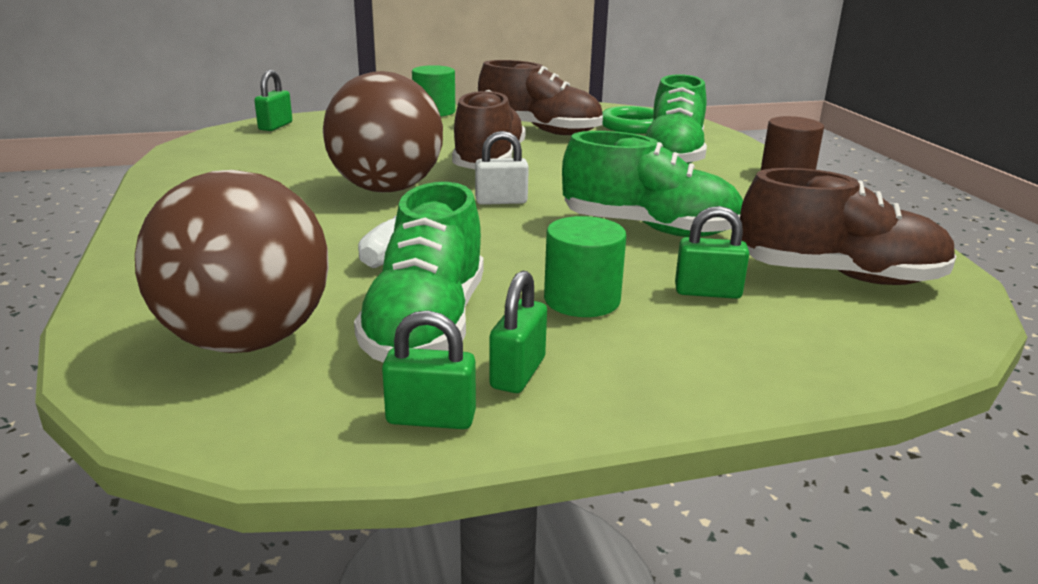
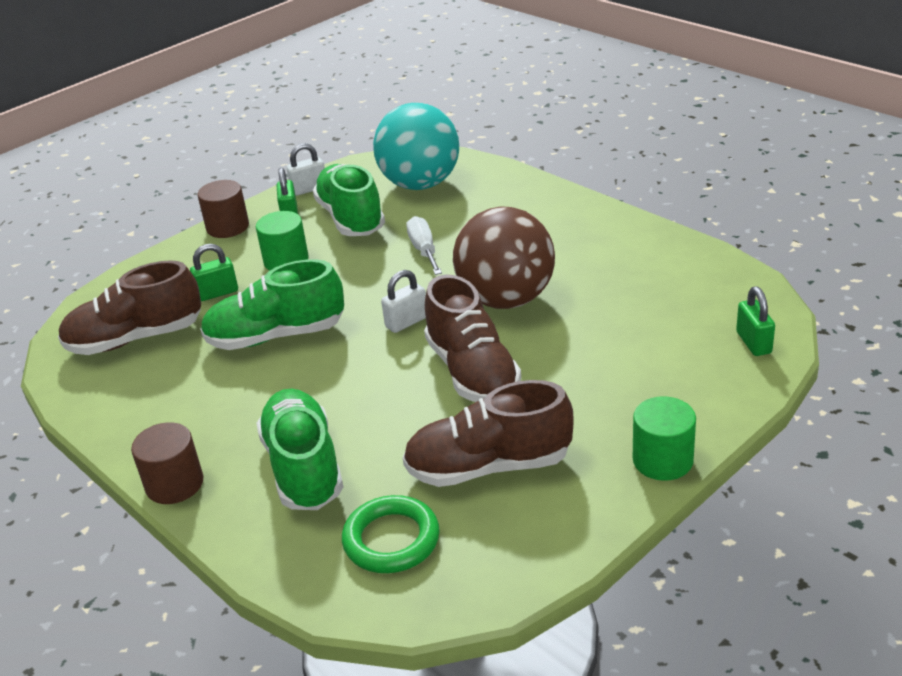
camera: 155 degrees right, 10 degrees up
(247, 340) = (420, 184): brown ball -> turquoise ball
(431, 418) = (309, 189): green padlock -> white padlock
(650, 396) = (227, 227): none -> brown cylinder

